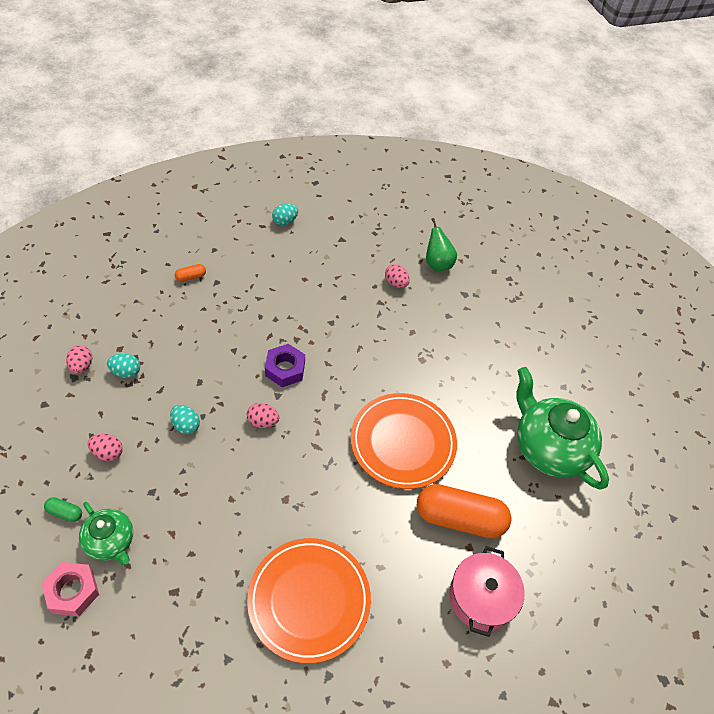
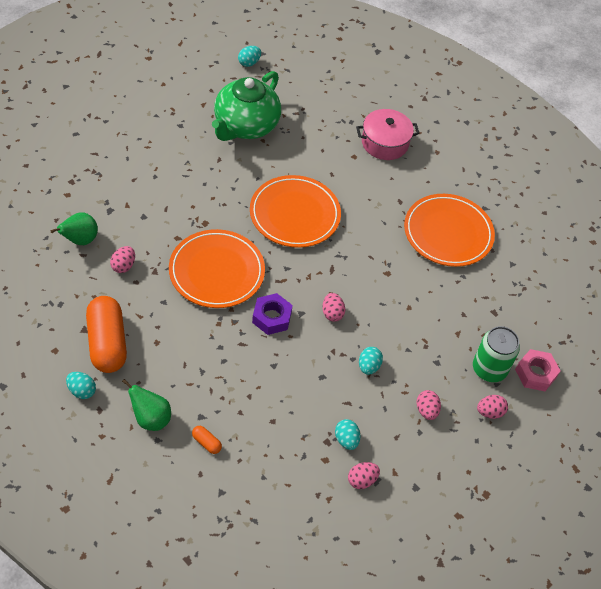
camera: 115 degrees left, 0 degrees up
(65, 512) = (489, 412): green capsule -> pink egg
(110, 542) = (489, 369): green teapot -> green can
(235, 251) = (150, 418): none -> green pear
(358, 347) = (216, 272): none -> orange plate
(459, 518) = (336, 166): orange capsule -> orange capsule (107, 343)
(656, 494) = (249, 63): none -> turquoise egg

